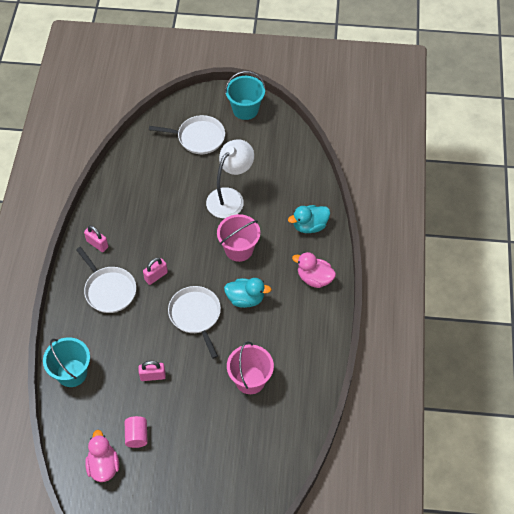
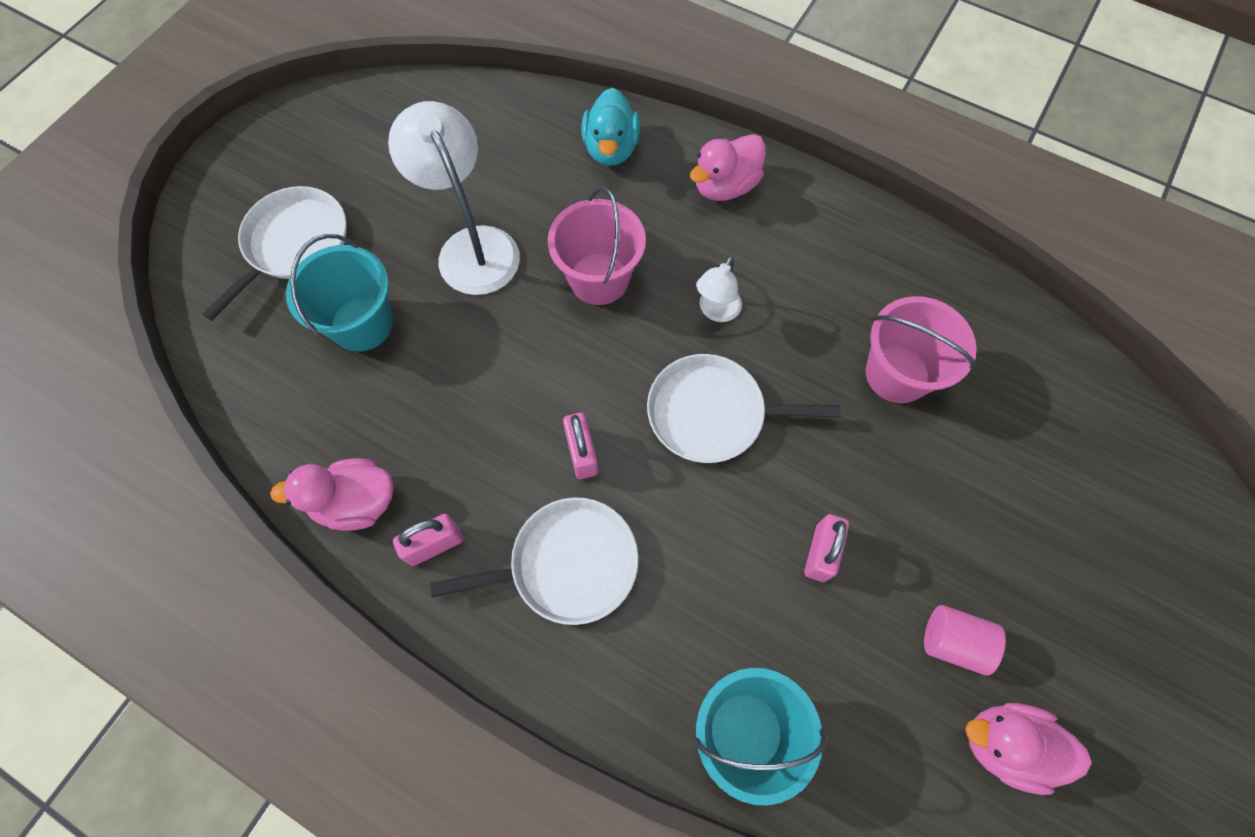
camera: 65 degrees left, 10 degrees up
(102, 212) = (356, 502): none -> pink duck
(245, 109) = (286, 142): turquoise bucket -> turquoise bucket (362, 324)
(245, 299) = (716, 311): turquoise duck -> white lamp

